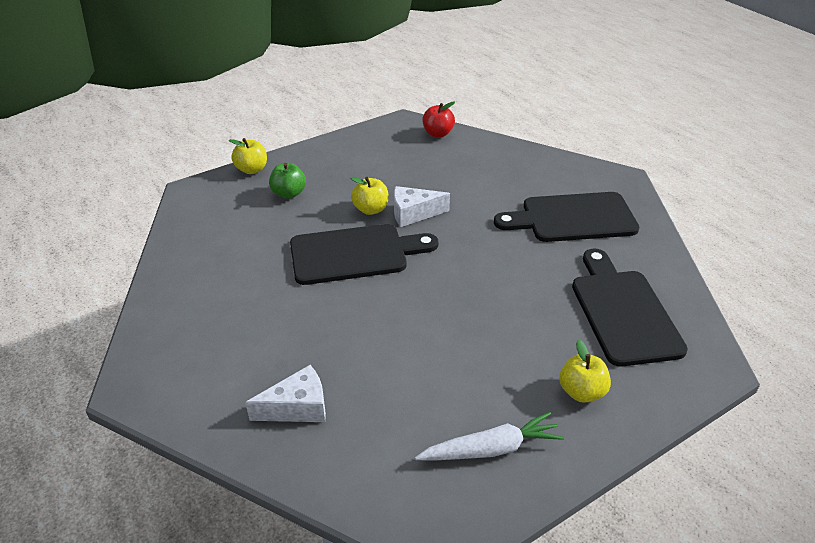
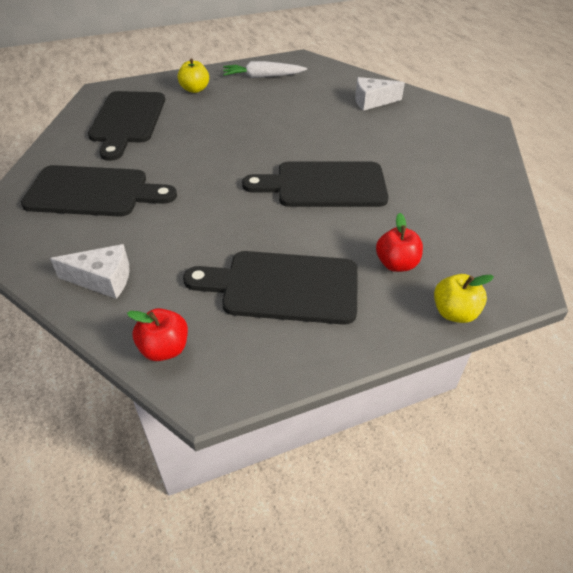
camera: 170 degrees left, 5 degrees up
(289, 193) = (396, 264): green apple -> red apple
(371, 209) = (299, 229): yellow apple -> none
(374, 170) = (283, 287): none -> black cutting board
(413, 214) = (254, 218): white cheese -> white cheese (103, 279)

